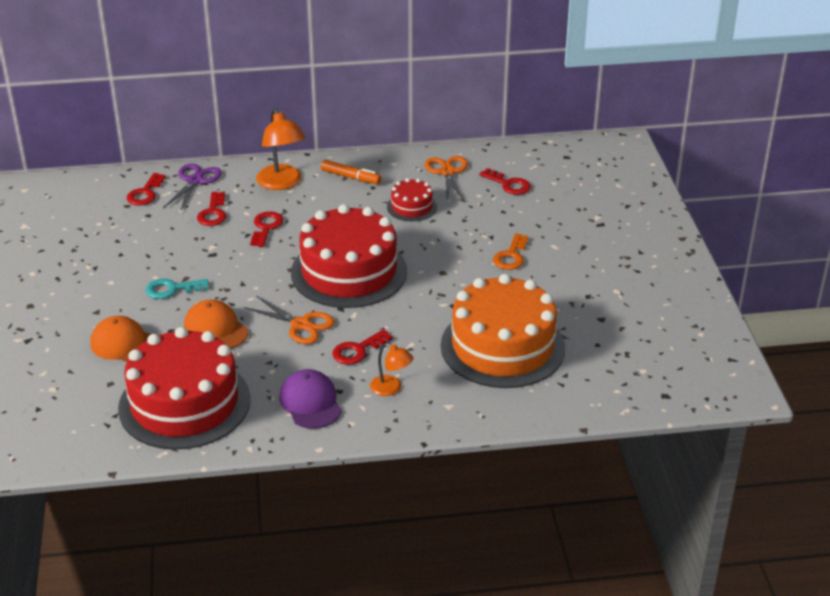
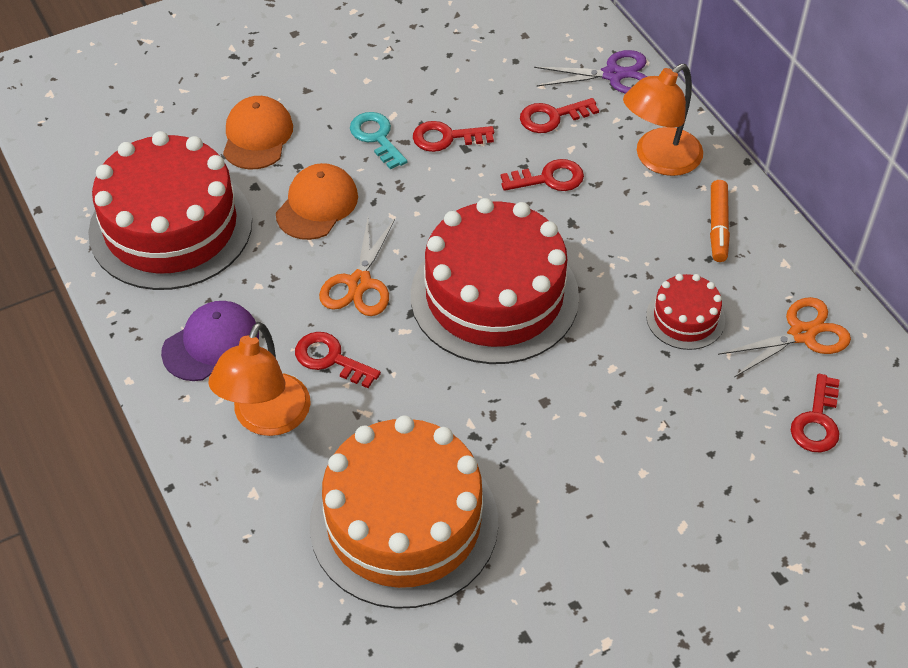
camera: 70 degrees right, 15 degrees up
(145, 193) = (559, 41): red key -> red key (446, 138)
(391, 388) = (266, 419): orange lamp -> orange lamp, size x1.76
(511, 256) = (627, 475): orange key -> none

